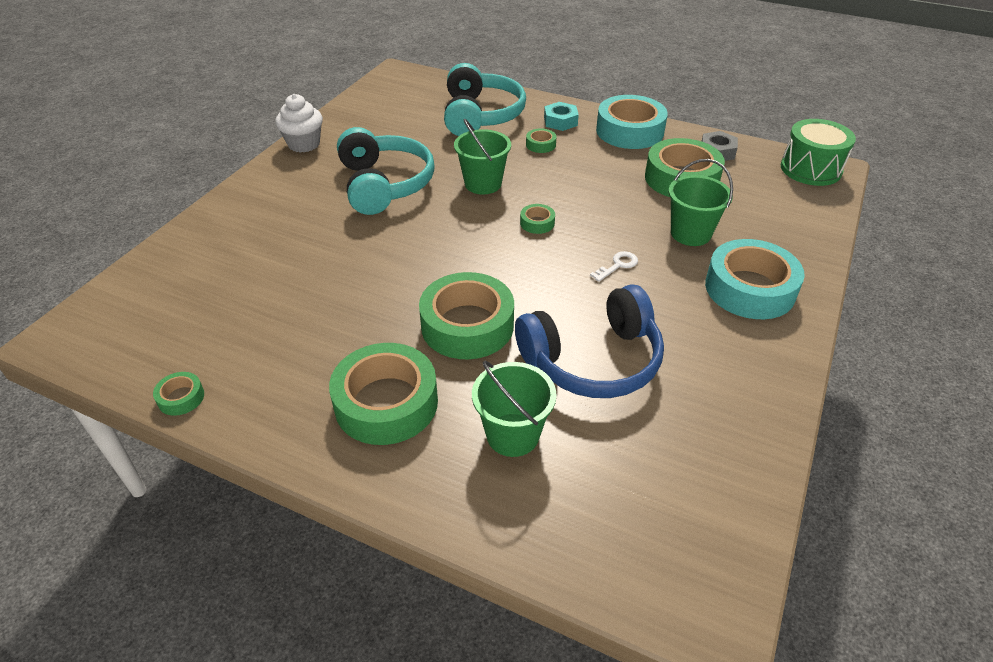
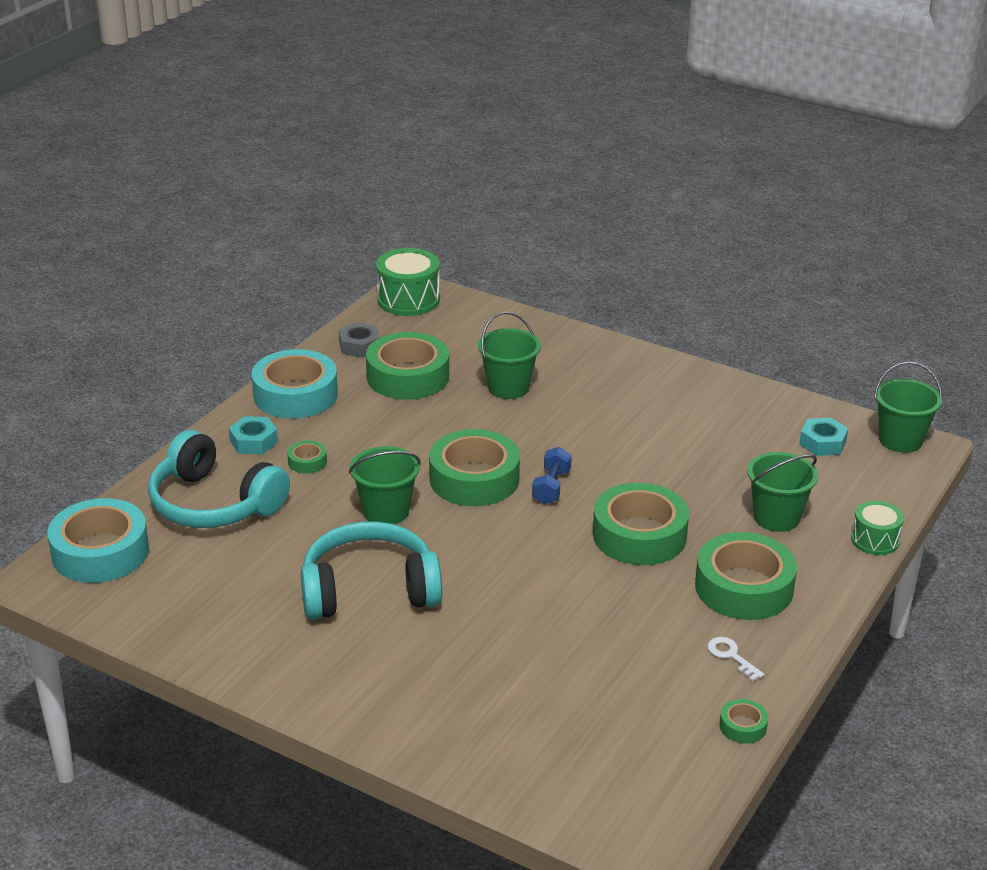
camera: 85 degrees left, 10 degrees down
(304, 144) = (240, 669): white cupcake -> none
(480, 534) = (875, 540): none -> green drum
(481, 115) = (214, 504): turquoise headphones -> turquoise headphones turned 150 degrees counterclockwise
(534, 267) = (551, 487): none -> blue dumbbell
(537, 223) = (474, 479): green tape -> green tape, size x2.30
(593, 360) = (688, 467): blue headphones -> none
(618, 265) = (554, 436): white key -> white key (731, 656)
(682, 489) = (822, 443): none -> turquoise nut
(722, 587) = (900, 440): none -> green bucket
(750, 289) = (596, 371): turquoise tape -> turquoise tape (100, 552)

